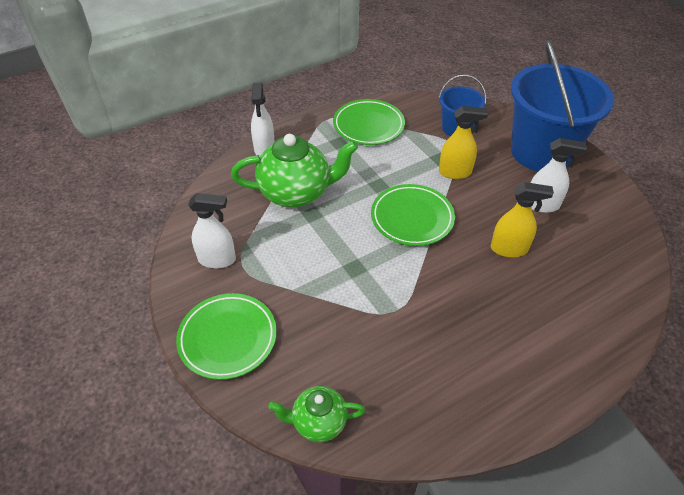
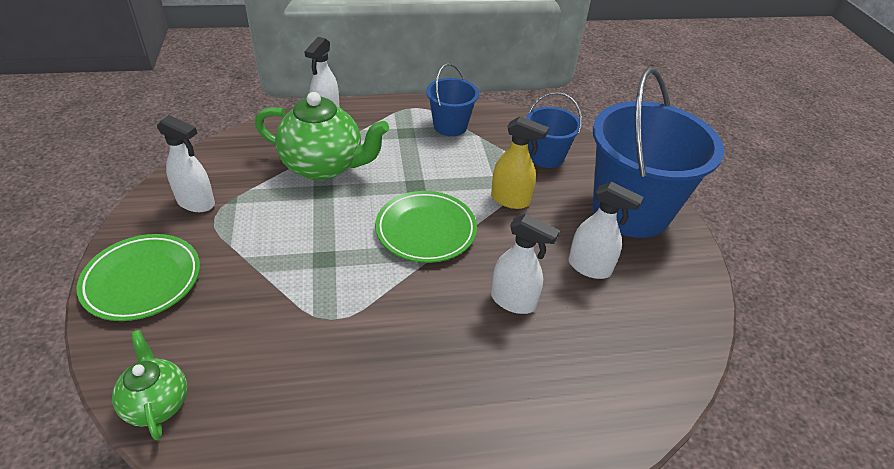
camera: 20 degrees right, 5 degrees down
(318, 422) = (157, 403): green teapot -> green teapot turned 45 degrees clockwise
(368, 125) = (450, 126): green plate -> blue bucket
(509, 249) = (513, 301): yellow spray bottle -> white spray bottle

